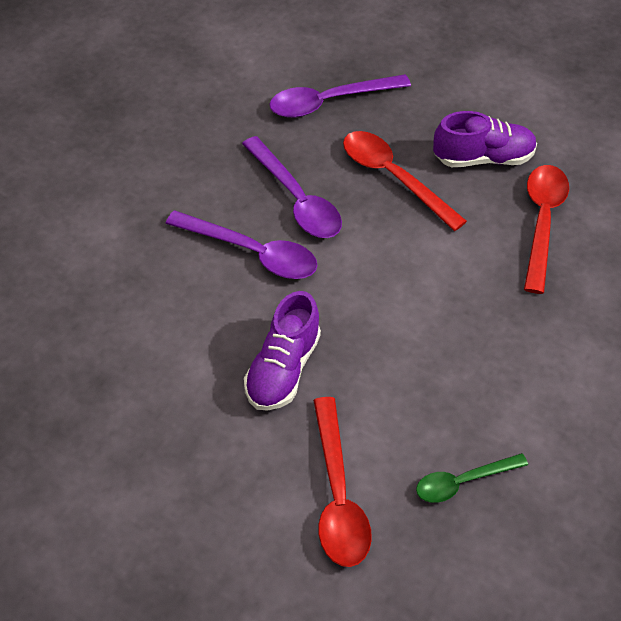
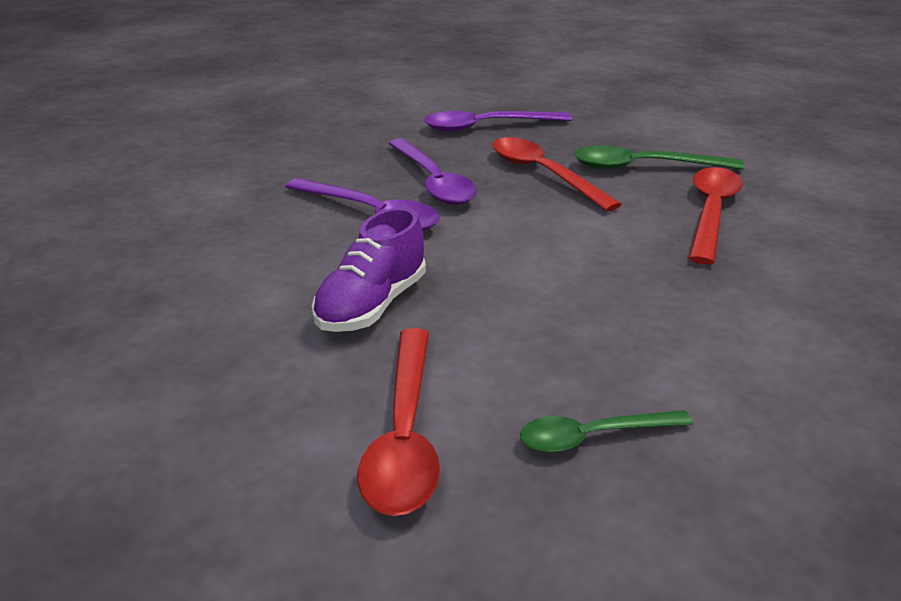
camera: 10 degrees right, 20 degrees down
(483, 158) = (644, 167): purple shoe -> green spoon

